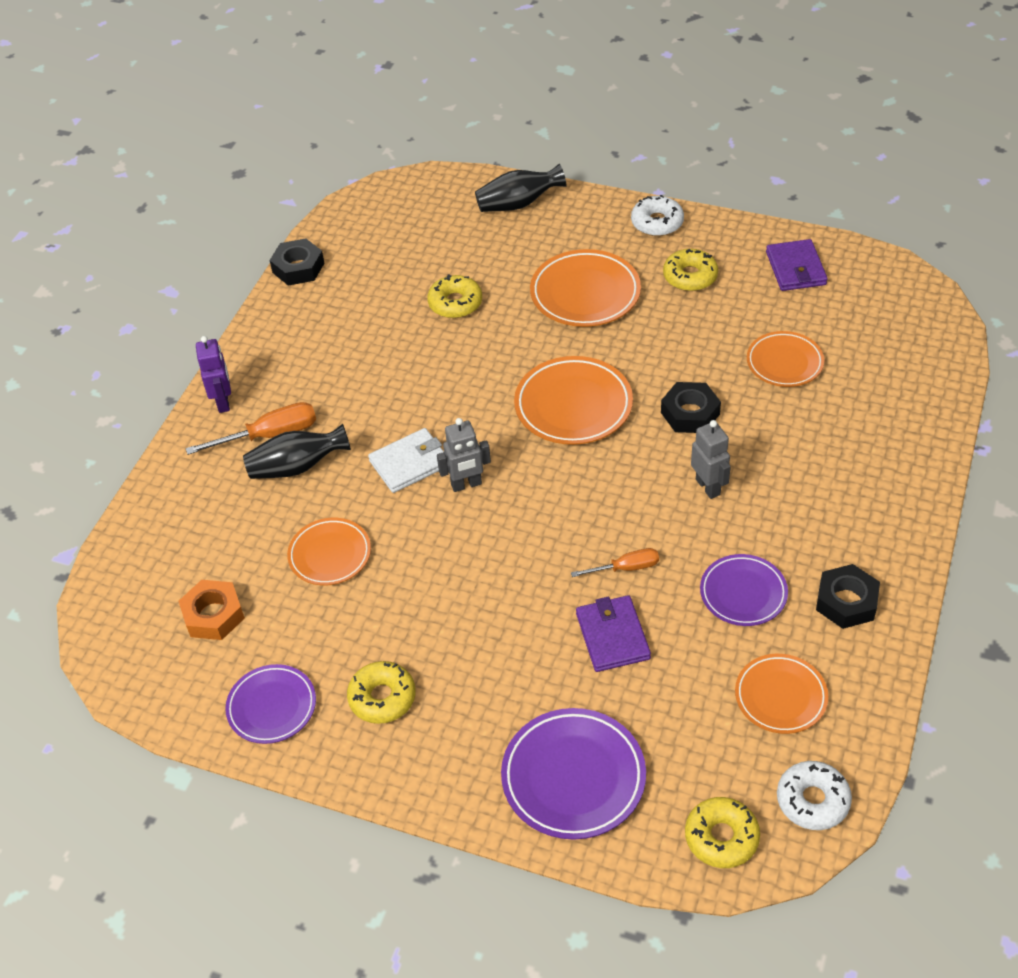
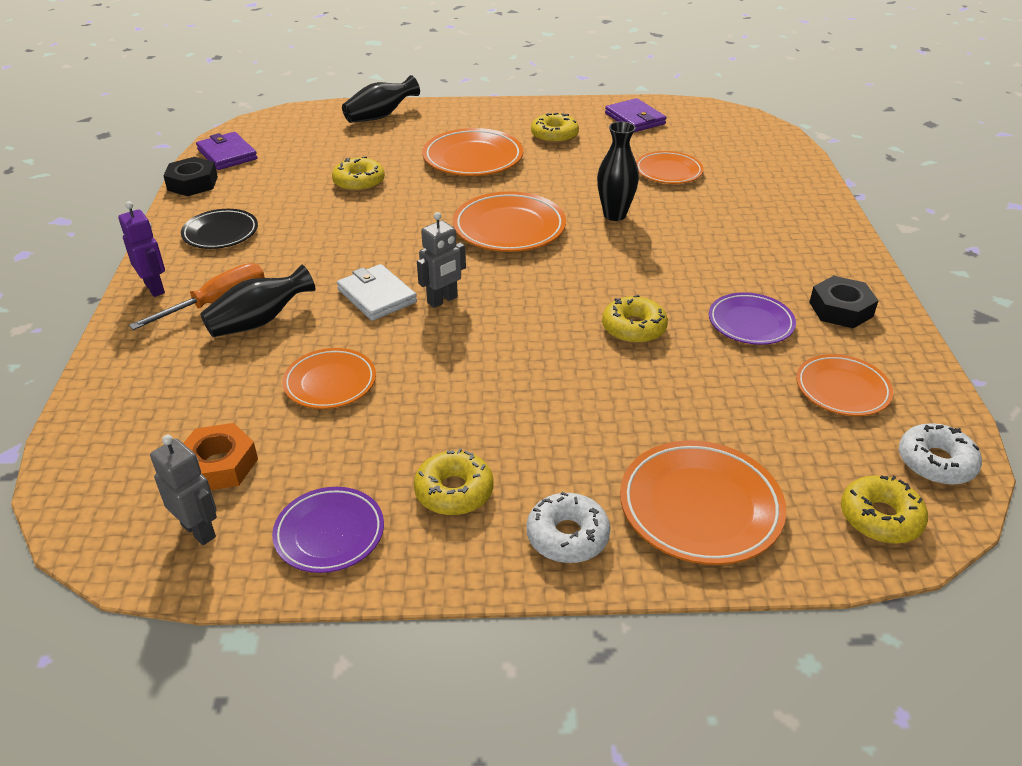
camera: 25 degrees left, 10 degrees down
(301, 344) = (220, 233): none -> black plate
(409, 463) = (377, 296): white wallet -> white wallet turned 75 degrees counterclockwise
(573, 777) = (700, 507): purple plate -> orange plate
(612, 636) = (657, 381): purple wallet -> purple wallet (227, 154)
(626, 568) = (633, 328): orange screwdriver -> yellow donut
(657, 223) = (505, 110): white donut -> white donut (567, 536)
(690, 413) = (614, 215): black nut -> black vase
(708, 487) = (665, 258): grey robot -> grey robot (199, 530)

